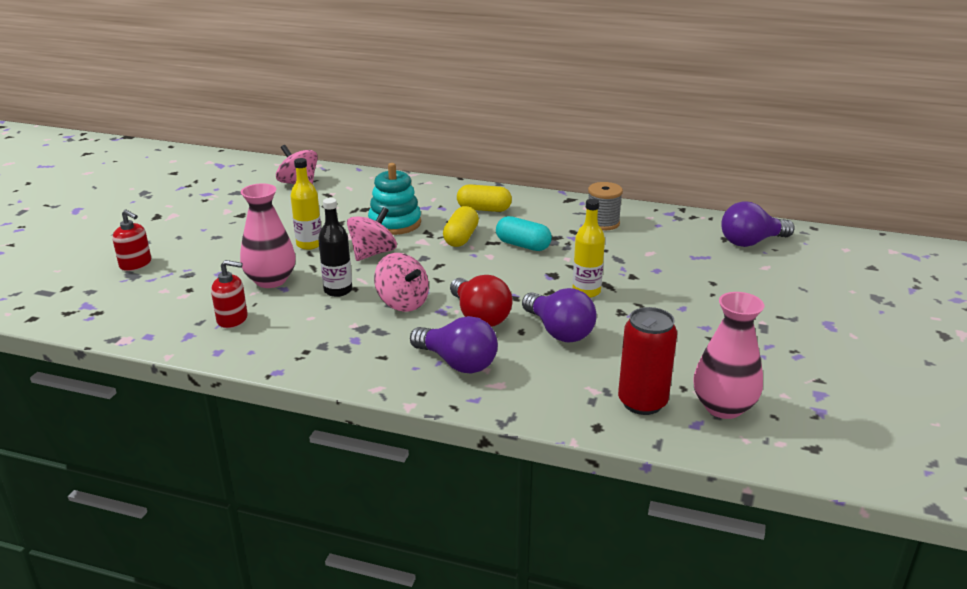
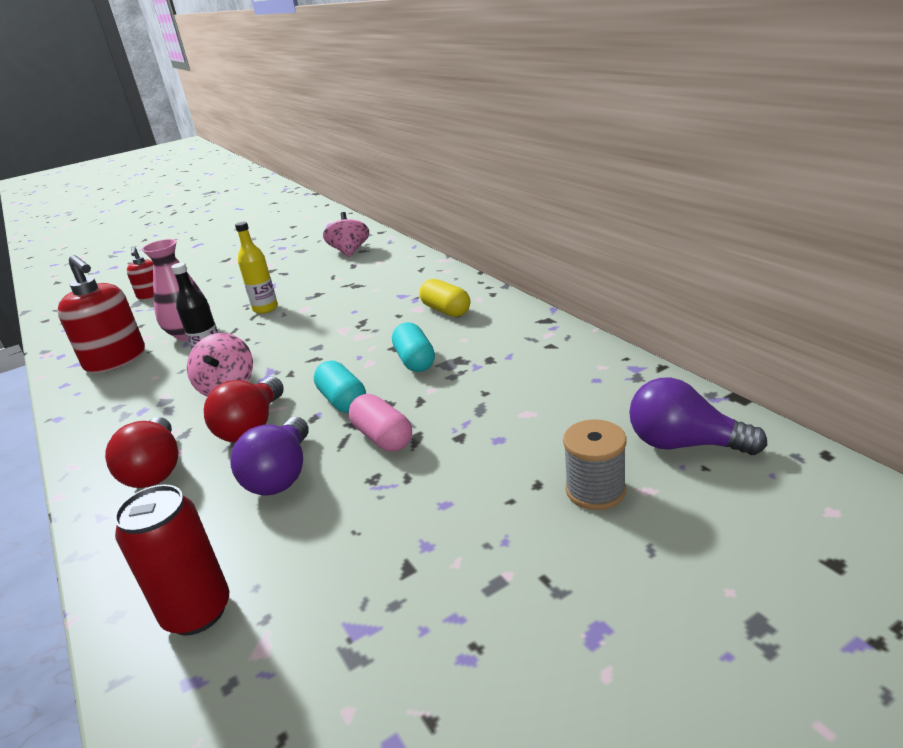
camera: 45 degrees right, 0 degrees up
(232, 319) = (116, 360): red soap dispenser -> red soap dispenser, size x1.79
(373, 253) = (290, 330): pink spinning top -> none
(395, 223) = (353, 305): turquoise stacking toy -> none
(457, 363) = (156, 469): purple light bulb -> red light bulb
(461, 238) = (377, 335): yellow capsule -> none
(517, 282) = (343, 400): none -> turquoise capsule
(586, 291) = (383, 437): yellow bottle -> pink capsule
(602, 223) = (535, 358): grey spool -> grey spool (595, 490)
(723, 407) = (254, 678): pink vase -> none

